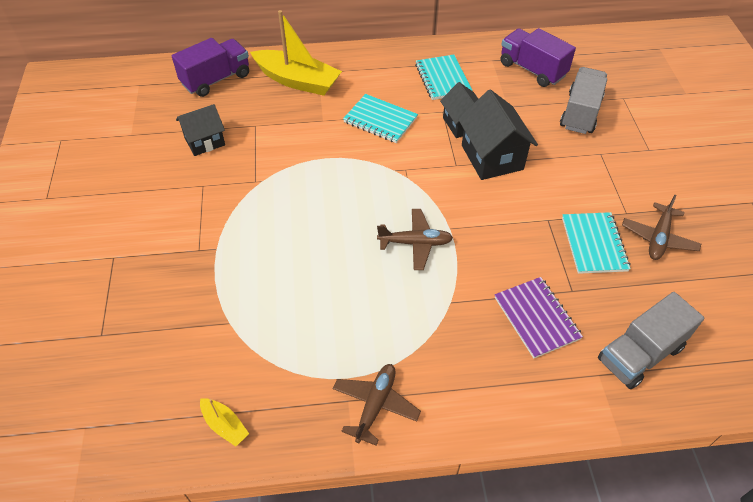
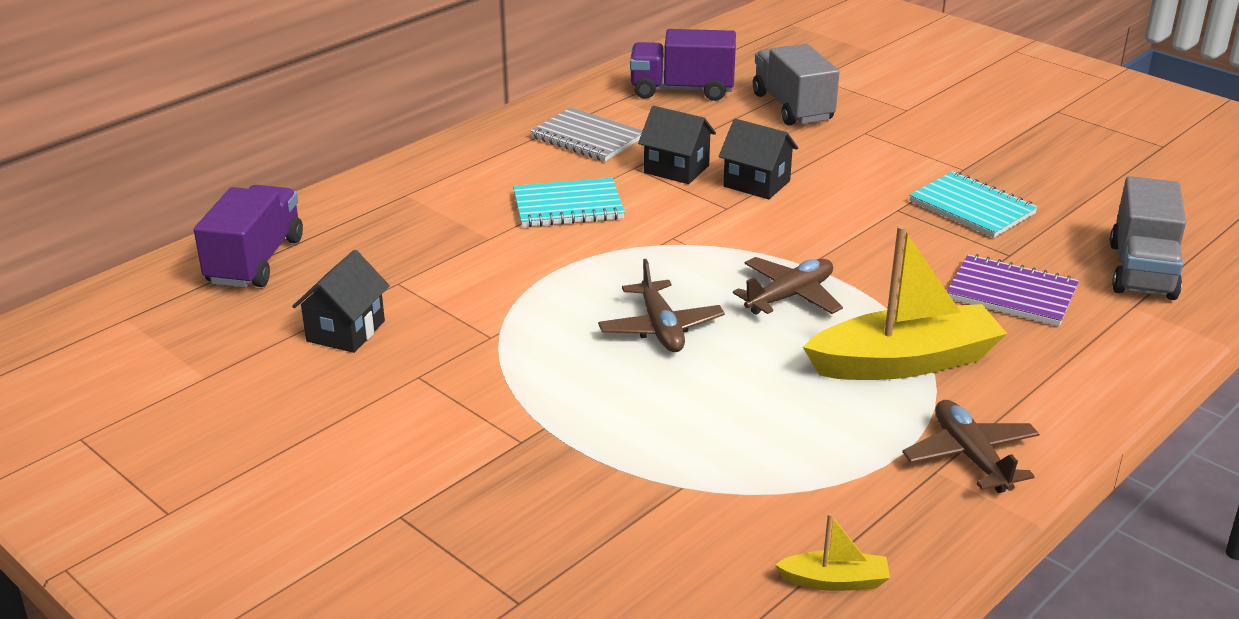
camera: 40 degrees left, 20 degrees down
(297, 81) = (389, 214): yellow boat -> yellow boat (904, 362)
(442, 79) = (587, 138): turquoise notebook -> grey notebook
(492, 157) = (756, 184): black house -> black house, size x0.65
(658, 238) = (1021, 175): brown plane -> brown plane (660, 328)

